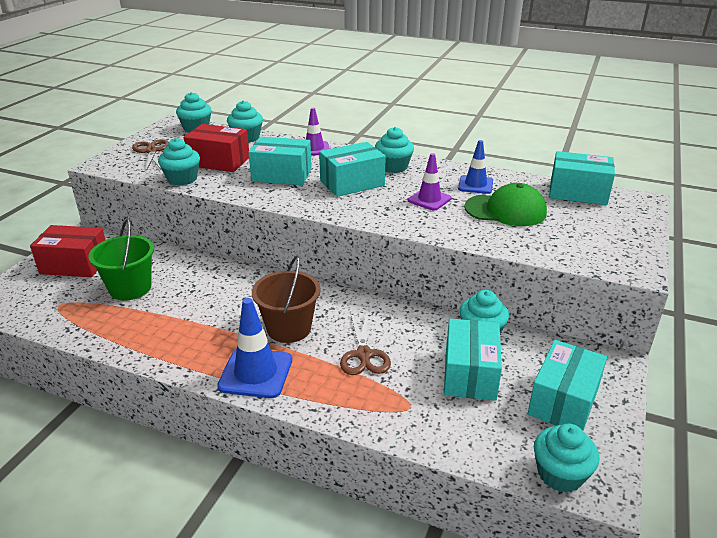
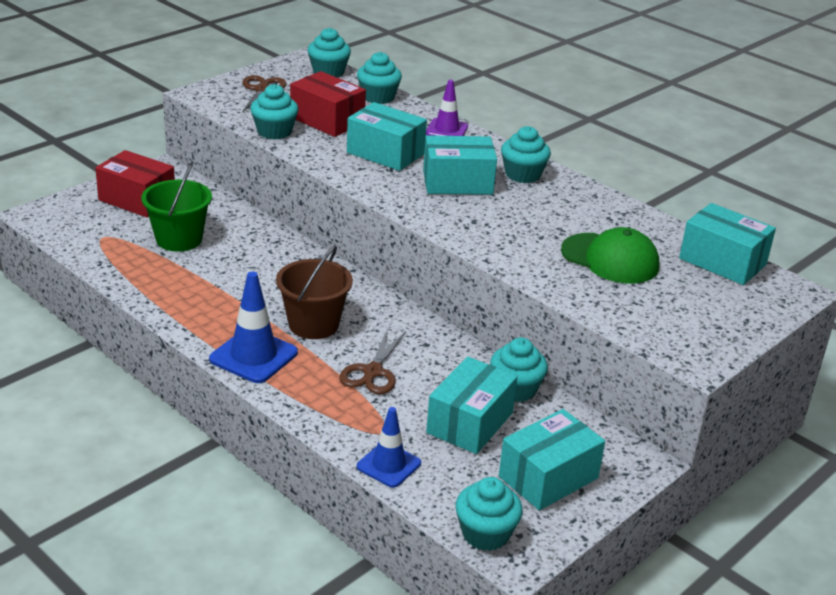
camera: 20 degrees right, 0 degrees up
(429, 199) = (531, 223): purple traffic cone -> none
(475, 185) = (602, 220): blue traffic cone -> blue traffic cone (388, 465)

